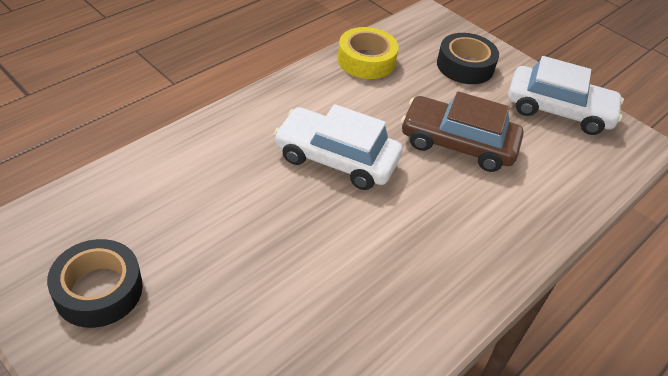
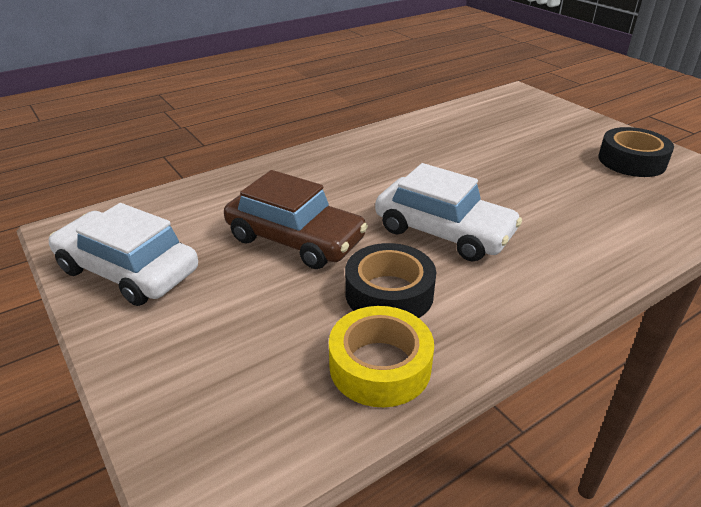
camera: 165 degrees left, 10 degrees down
(465, 66) = (211, 348): black tape -> black tape (389, 293)

